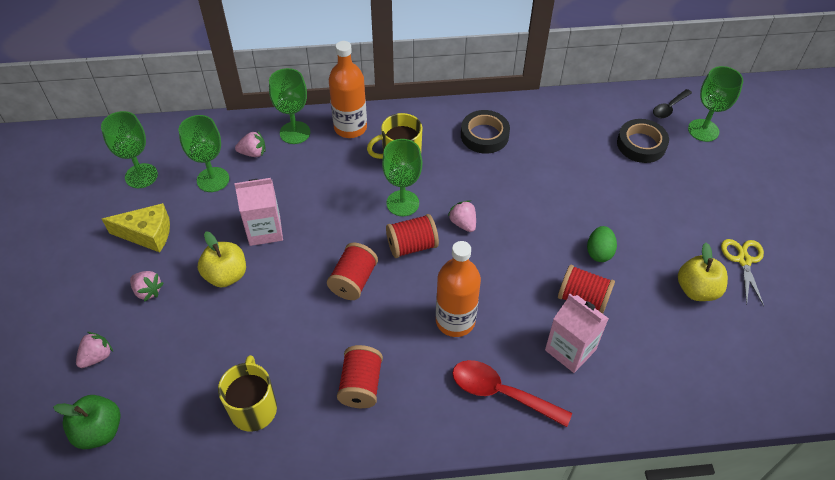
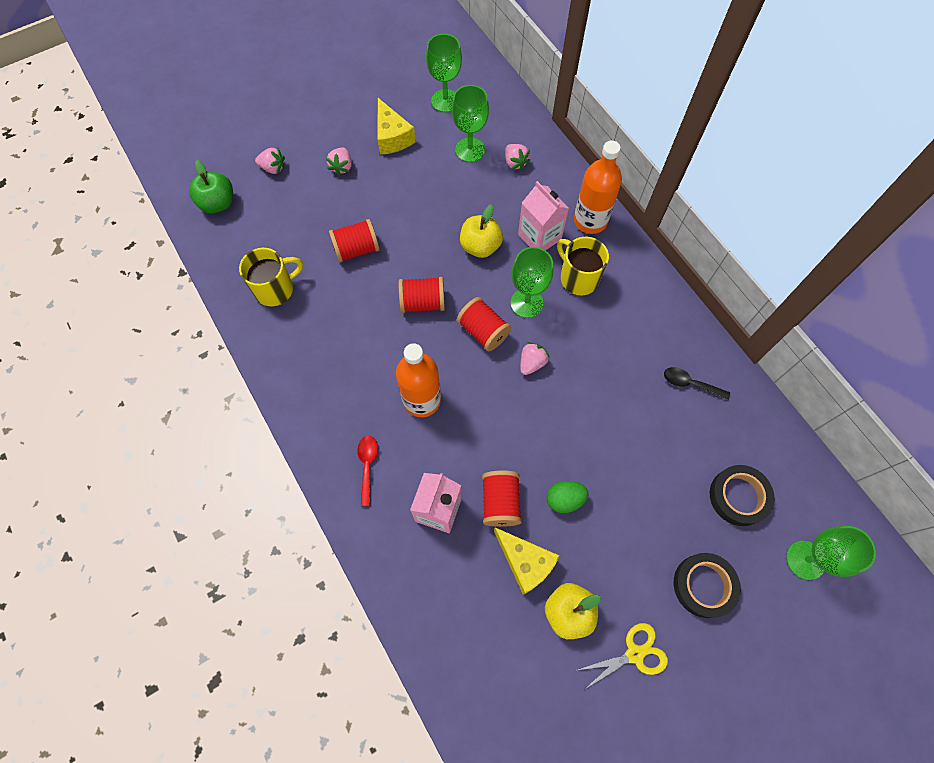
camera: 65 degrees right, 15 degrees up
(226, 275) = (381, 209): yellow apple -> yellow apple (480, 246)
(264, 230) = (439, 213): pink carton -> pink carton (539, 237)
(295, 132) = (557, 181): green goblet -> none
(361, 385) = (327, 354): red spool -> red spool (356, 249)
(484, 135) = (653, 338): black tape -> black tape (704, 585)
(501, 393) = (367, 466): red spoon -> red spoon, size x0.61
(644, 302) = (525, 562): none -> yellow cheese
(669, 108) = (817, 511): black spoon -> black spoon (690, 383)

